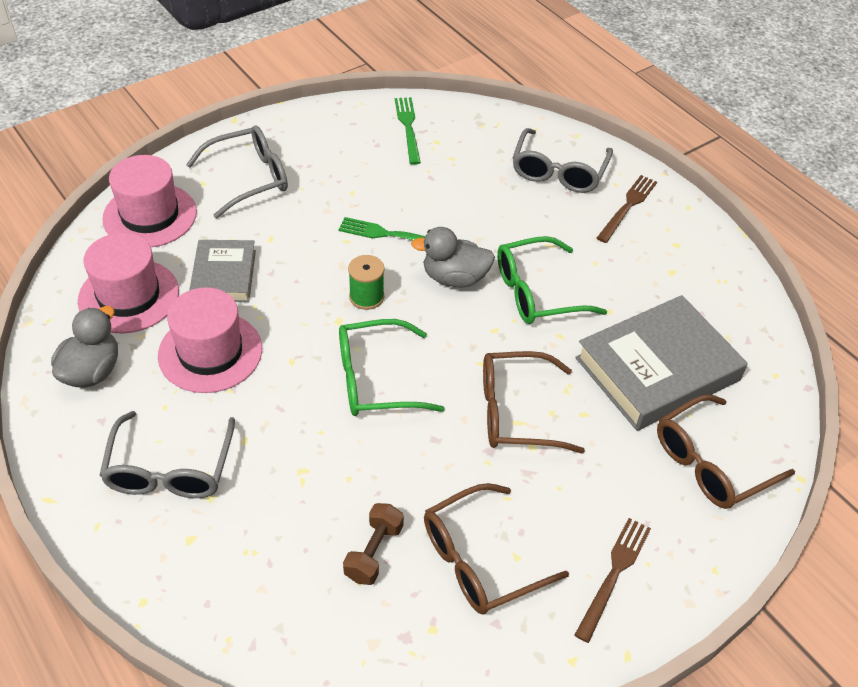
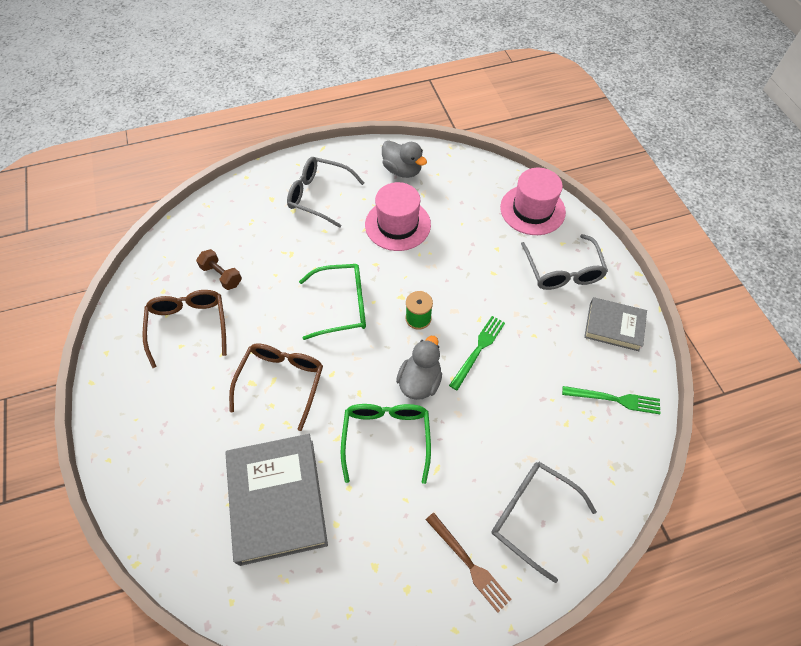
camera: 110 degrees right, 10 degrees up
(128, 296) = (458, 192): pink hat -> none
(224, 275) = (463, 241): grey book -> grey book (614, 326)
(375, 380) = (342, 305): green glasses -> green glasses turned 75 degrees clockwise
(614, 574) = (140, 396): brown fork -> none
(710, 463) = (181, 499): brown glasses -> none

